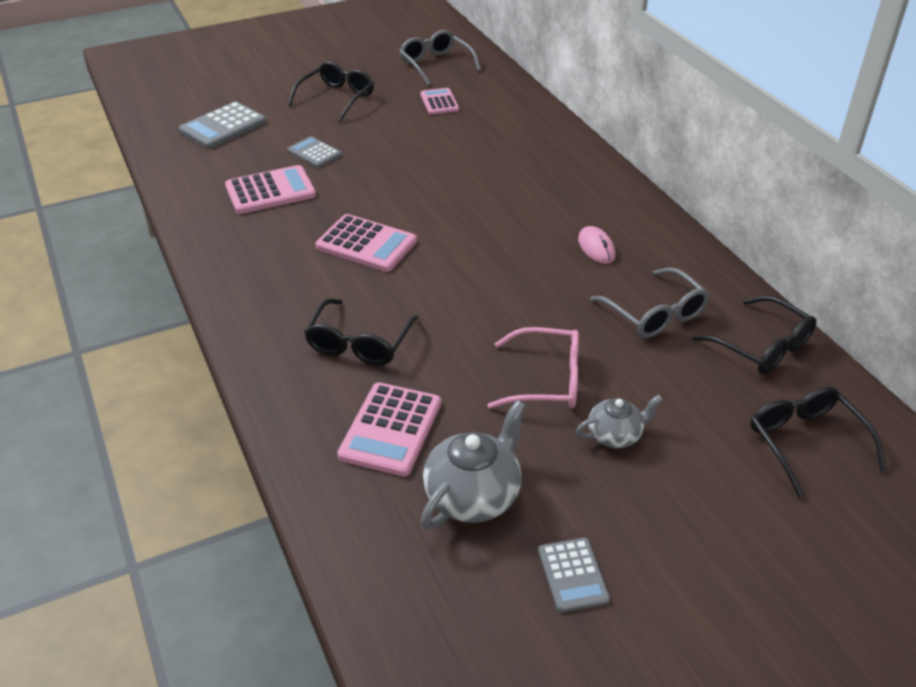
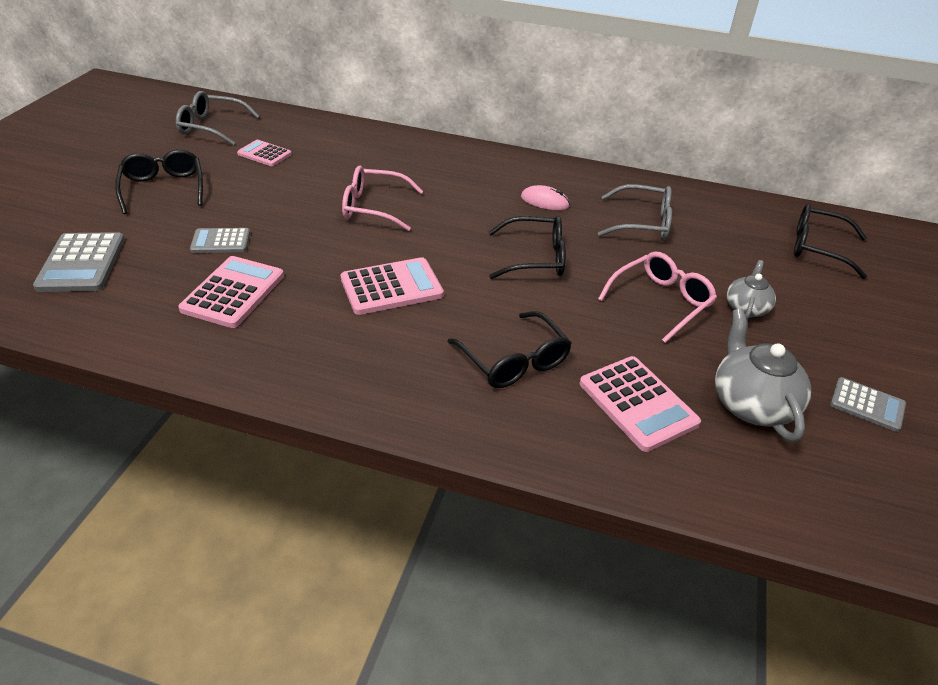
camera: 50 degrees left, 0 degrees up
(450, 181) = (373, 207): none -> pink glasses
(762, 347) = (718, 209): black glasses -> black glasses (535, 258)

